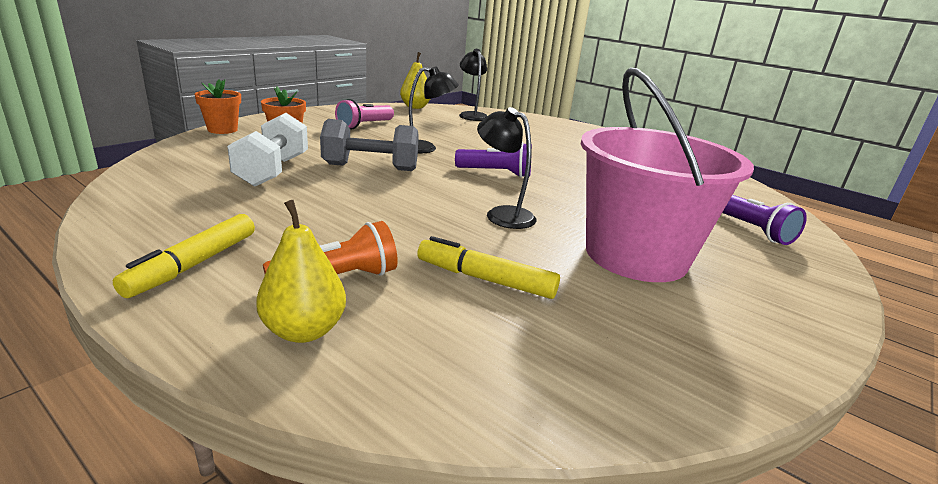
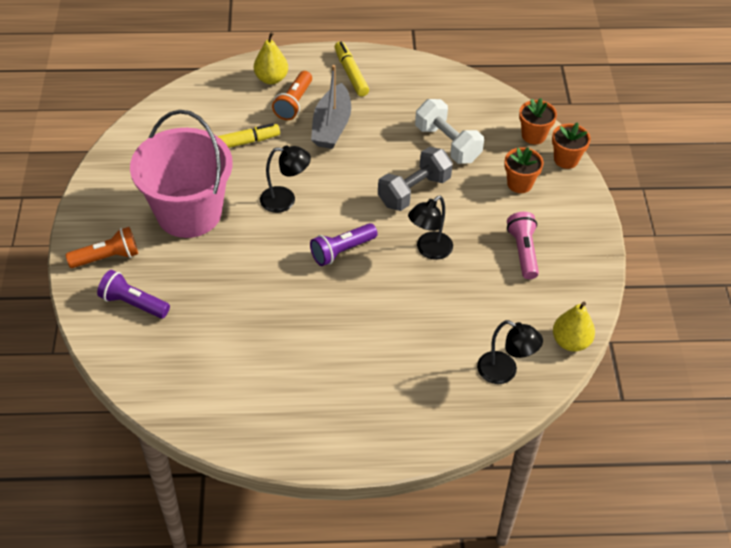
camera: 140 degrees right, 25 degrees up
(200, 144) = (533, 135): none -> orange flower pot
(343, 234) = (332, 126): none -> grey boat
(780, 270) = (107, 257): none -> orange flashlight

